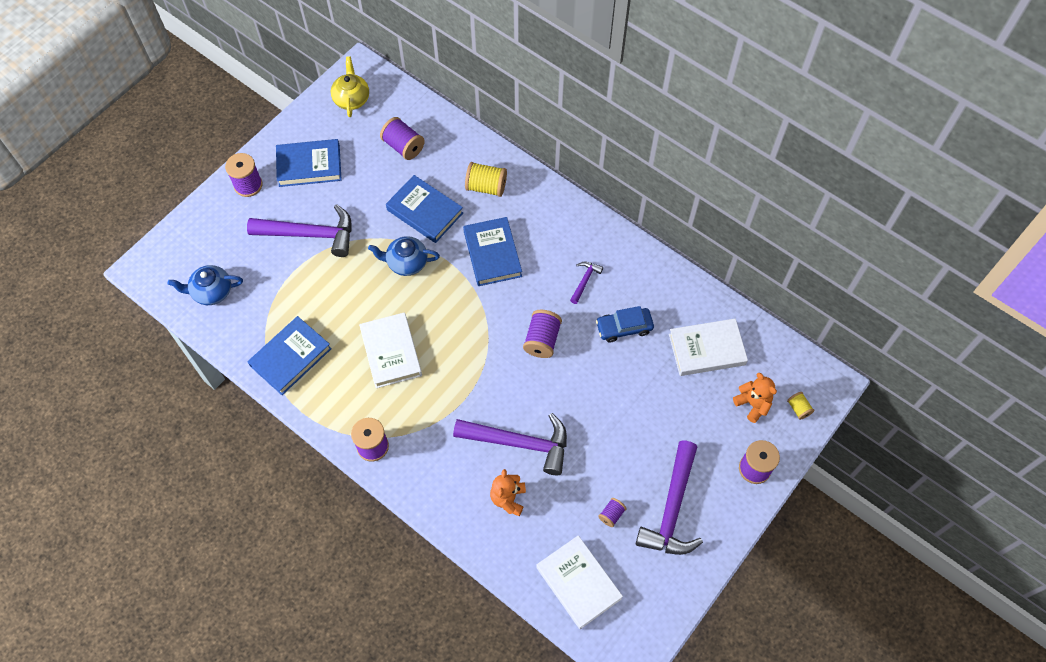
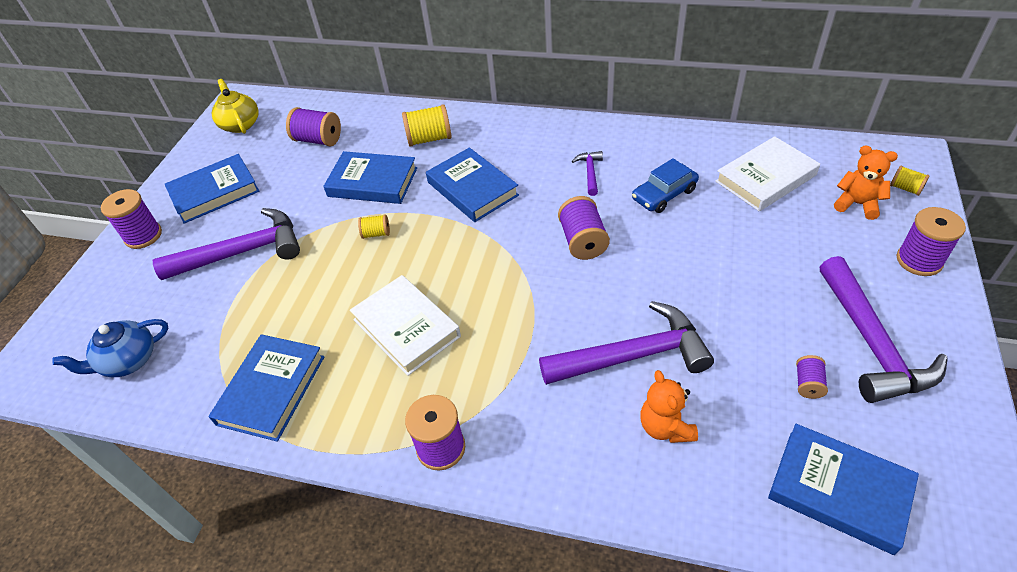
camera: 20 degrees left, 15 degrees down
(406, 263) = (376, 234): blue teapot -> yellow spool
(578, 583) = (839, 491): white book -> blue book

